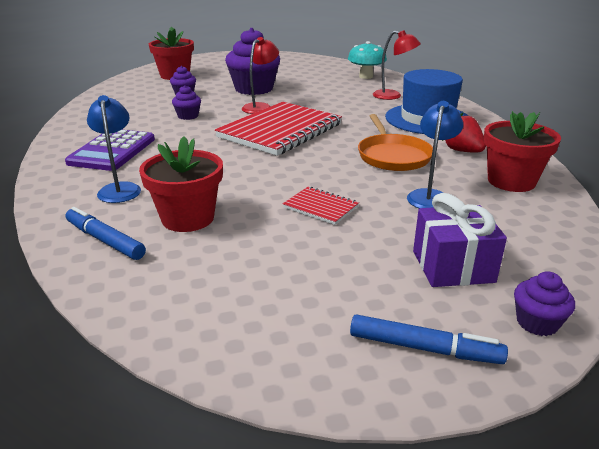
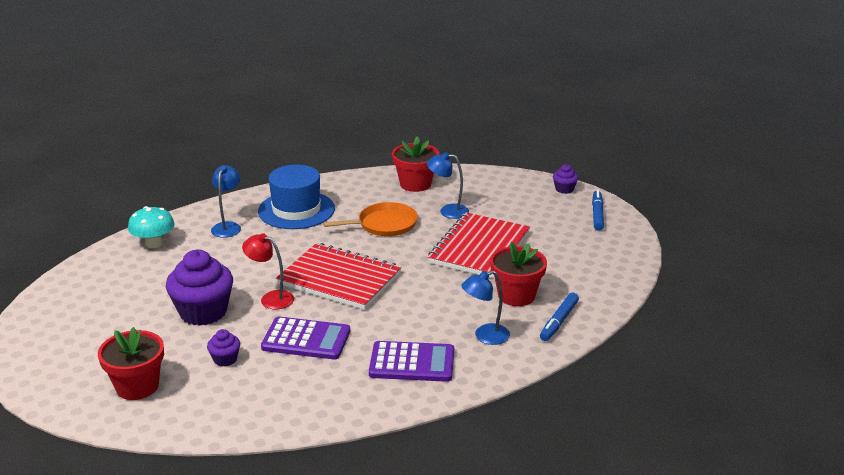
camera: 100 degrees left, 0 degrees up
(188, 116) = (306, 339): purple cupcake -> purple calculator
(320, 207) = (479, 248): red notebook -> red notebook, size x2.27
(393, 96) = (228, 226): red lamp -> blue lamp
(453, 266) = (528, 206): purple gift -> none
(462, 151) = (366, 198): red strawberry -> none

